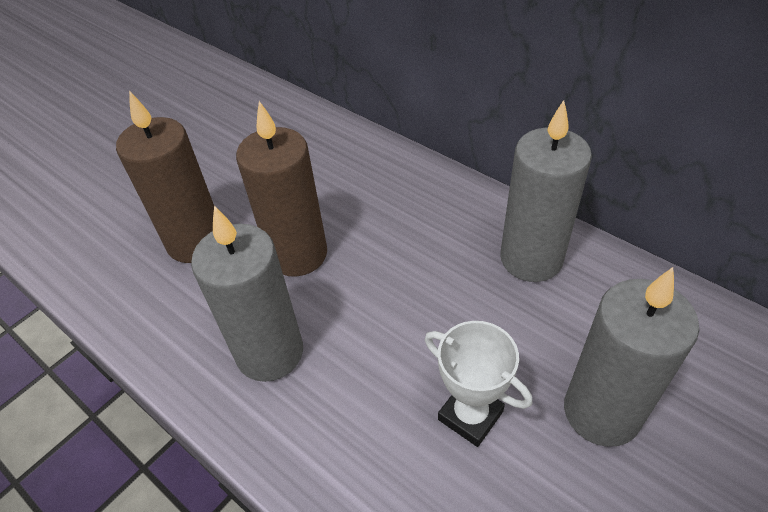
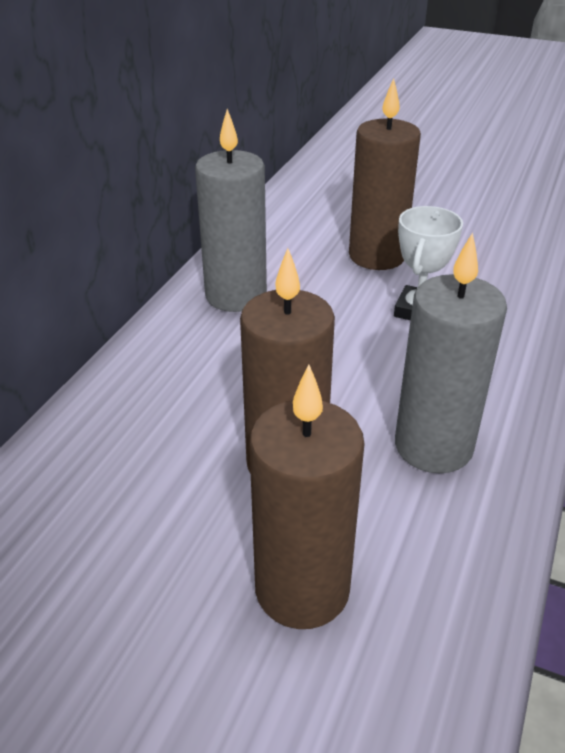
camera: 110 degrees left, 10 degrees down
(601, 412) = (377, 256): grey candle -> brown candle

